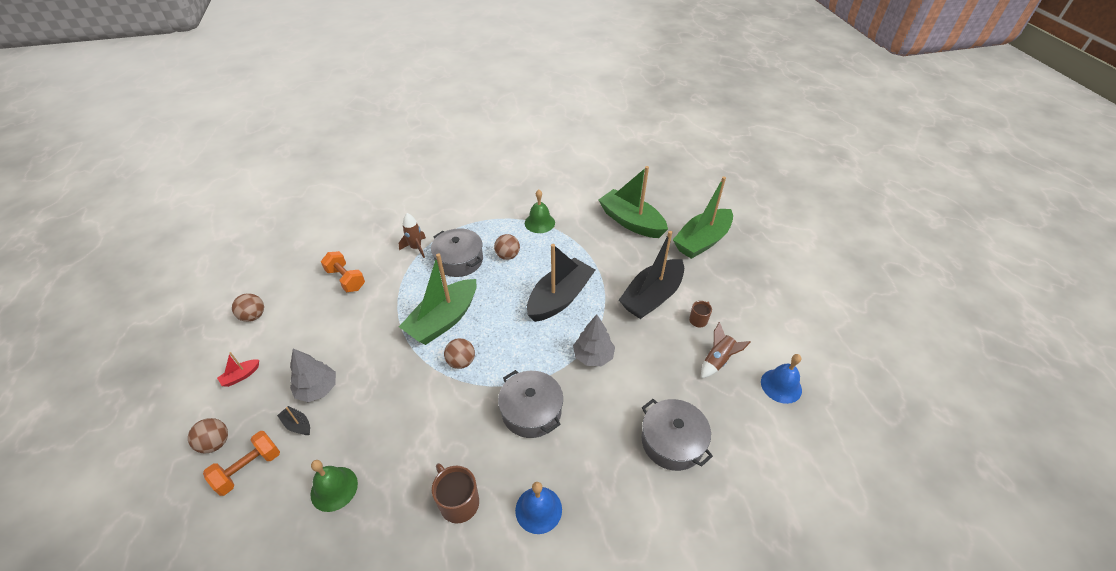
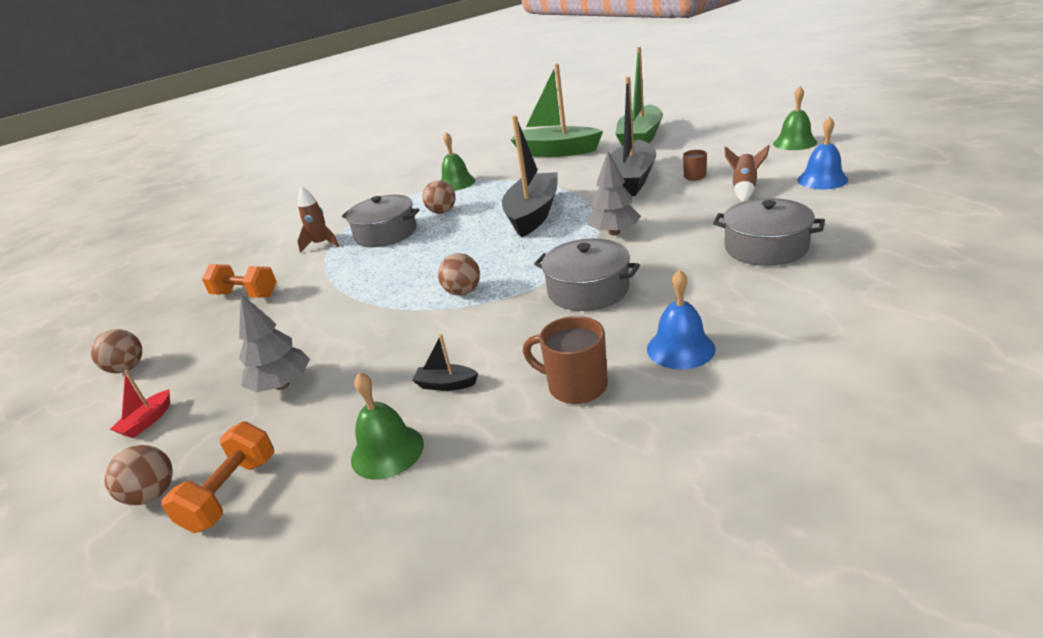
camera: 20 degrees left, 15 degrees down
(297, 425) = (278, 424): black boat -> black boat (446, 384)
(443, 320) = (408, 275): green boat -> none
(806, 322) = (795, 143): none -> green bell

